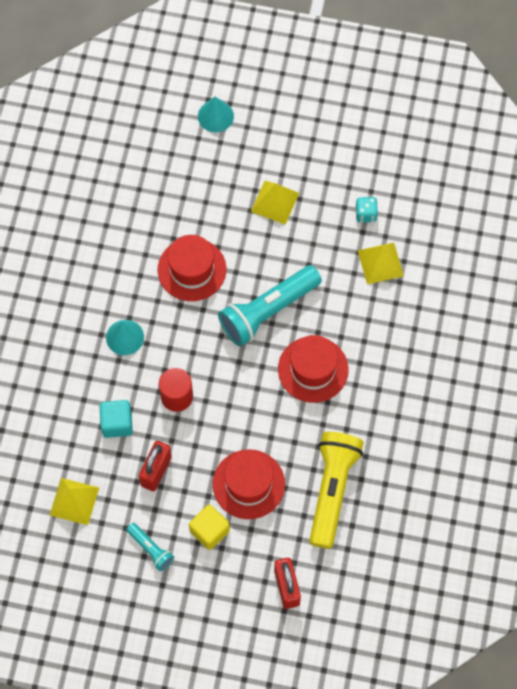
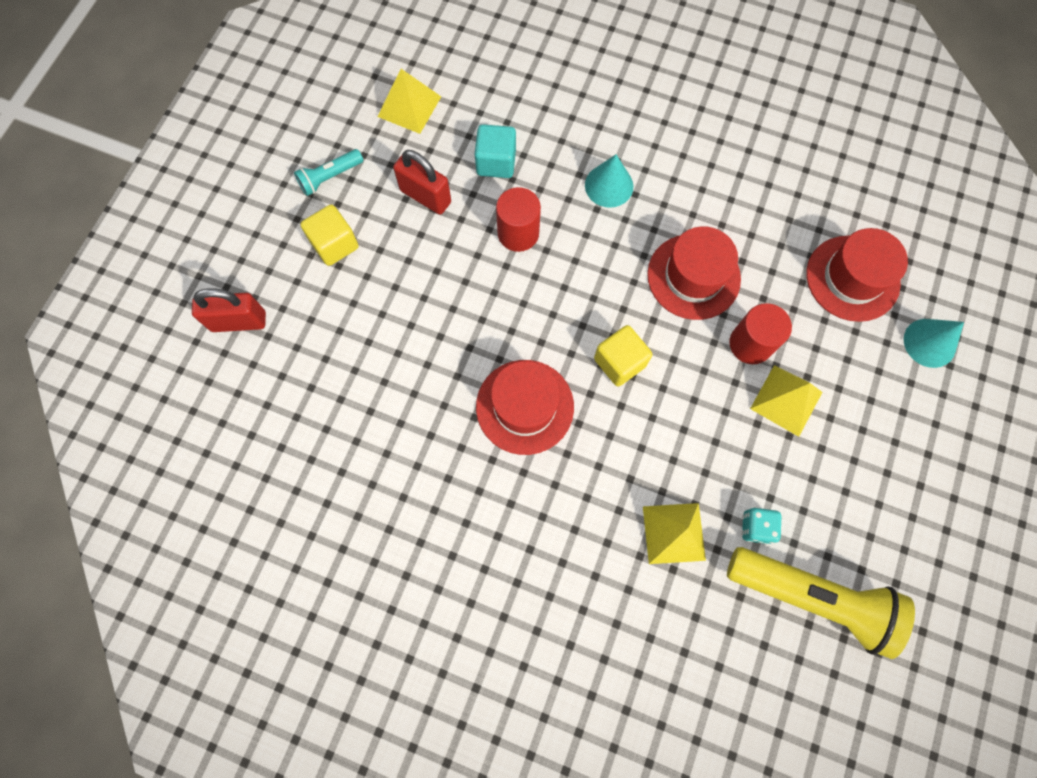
camera: 100 degrees right, 5 degrees up
(237, 227) = (750, 344): none -> red cylinder
(248, 484) = (383, 299): red hat -> red hat (852, 278)
(268, 311) = (619, 362): turquoise flashlight -> yellow cube
(332, 490) = (350, 400): yellow flashlight -> yellow flashlight (812, 597)

